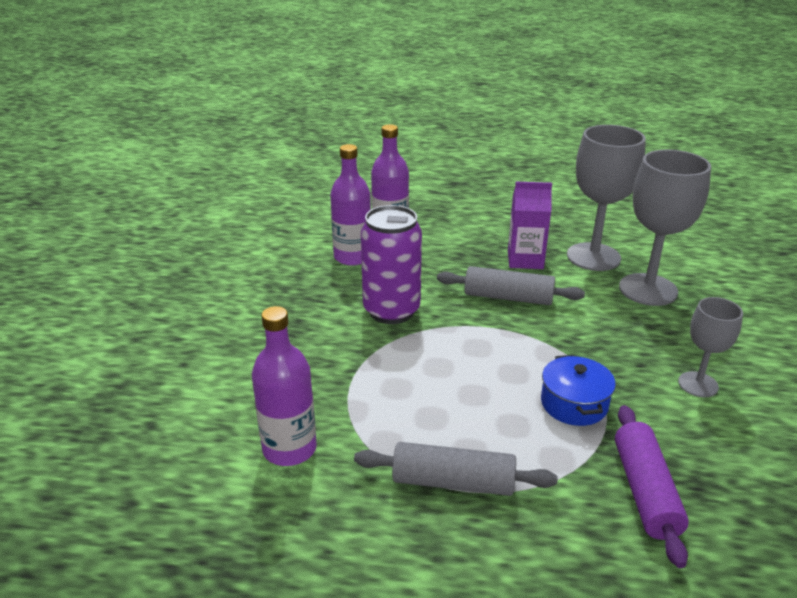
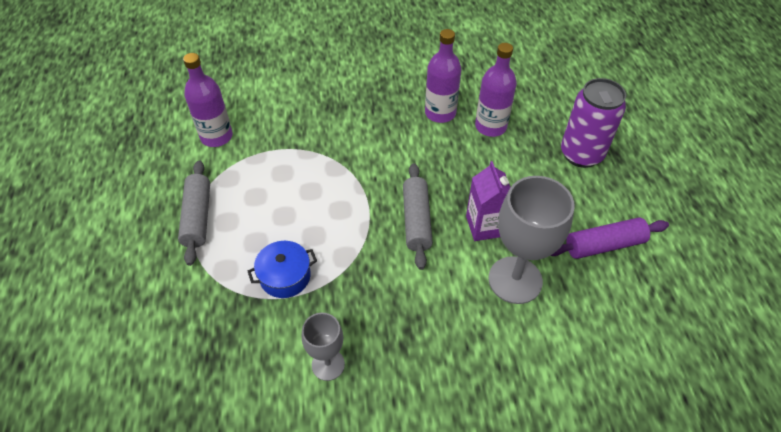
camera: 75 degrees right, 20 degrees up
(391, 311) = (372, 152): purple can -> purple can (581, 154)
(645, 491) = (200, 323): purple rolling pin -> purple rolling pin (604, 245)
(648, 289) = (470, 328): grey goblet -> none

